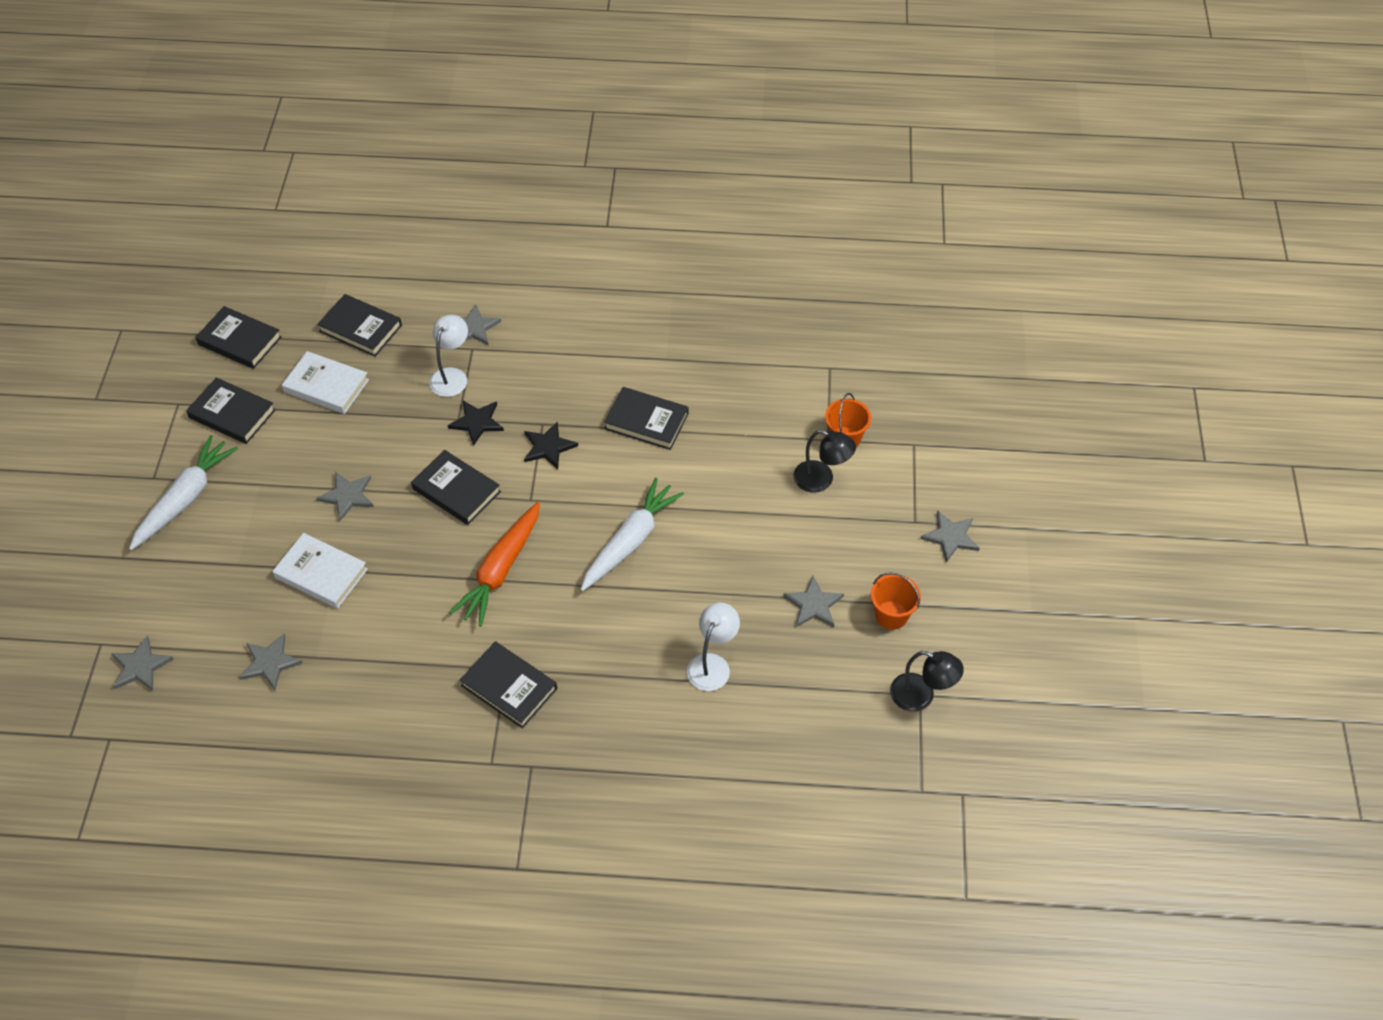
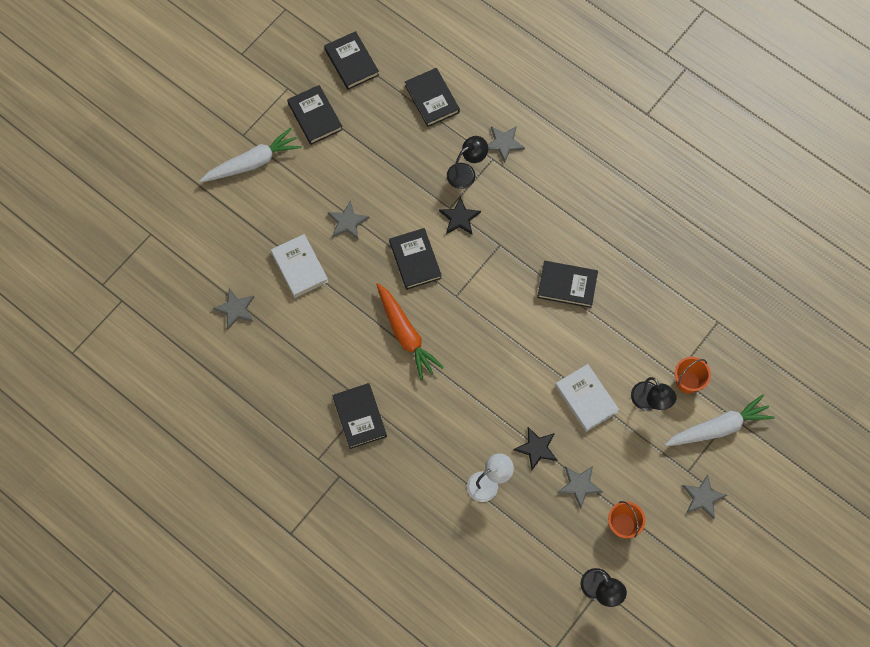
camera: 35 degrees right, 15 degrees up
(140, 666) = (163, 263): grey star -> none
(326, 386) = (384, 131): white book -> white book (586, 398)
(452, 376) = (466, 172): white lamp -> black lamp
(501, 570) = (405, 334): orange carrot -> orange carrot turned 90 degrees counterclockwise
(548, 447) = (492, 265): black star -> black star (536, 448)
(630, 541) = (497, 366): white carrot -> white carrot (718, 427)
(646, 421) = (567, 285): black book -> black book turned 45 degrees counterclockwise

